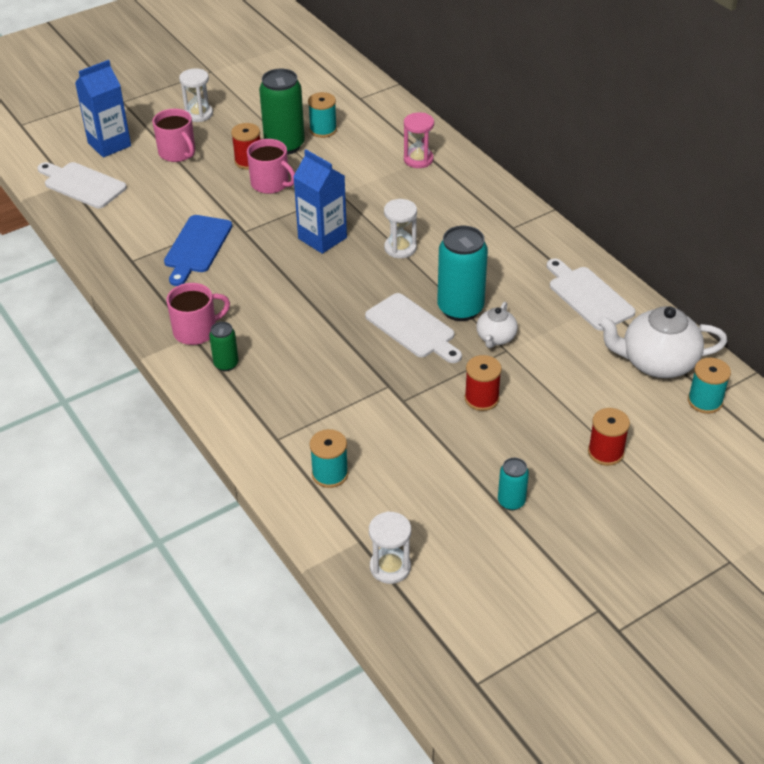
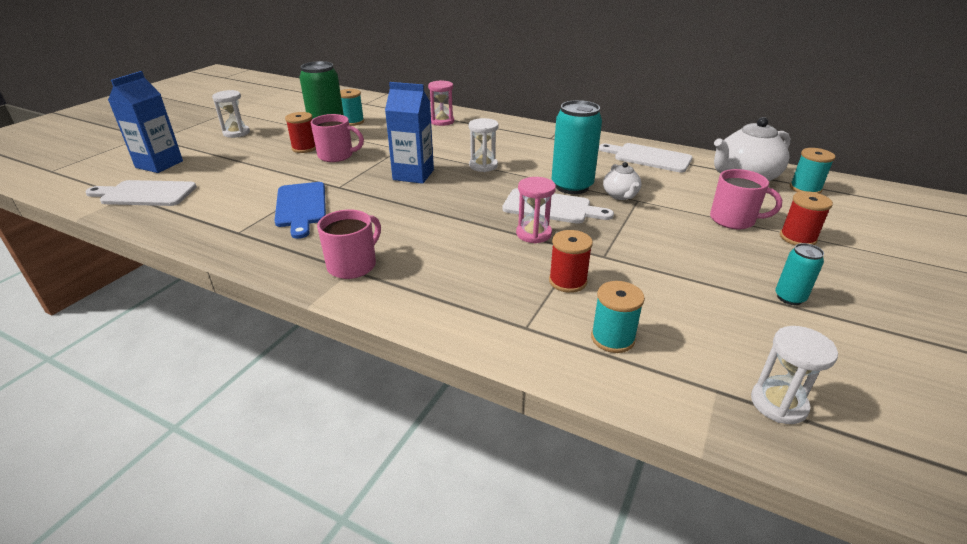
camera: 30 degrees left, 10 degrees down
(177, 153) = (233, 156): pink mug -> pink mug (733, 220)
(226, 364) = (409, 282): green can -> none
(367, 353) = (533, 234): none -> pink hourglass
(481, 398) = (662, 234): red spool -> red spool (567, 281)

